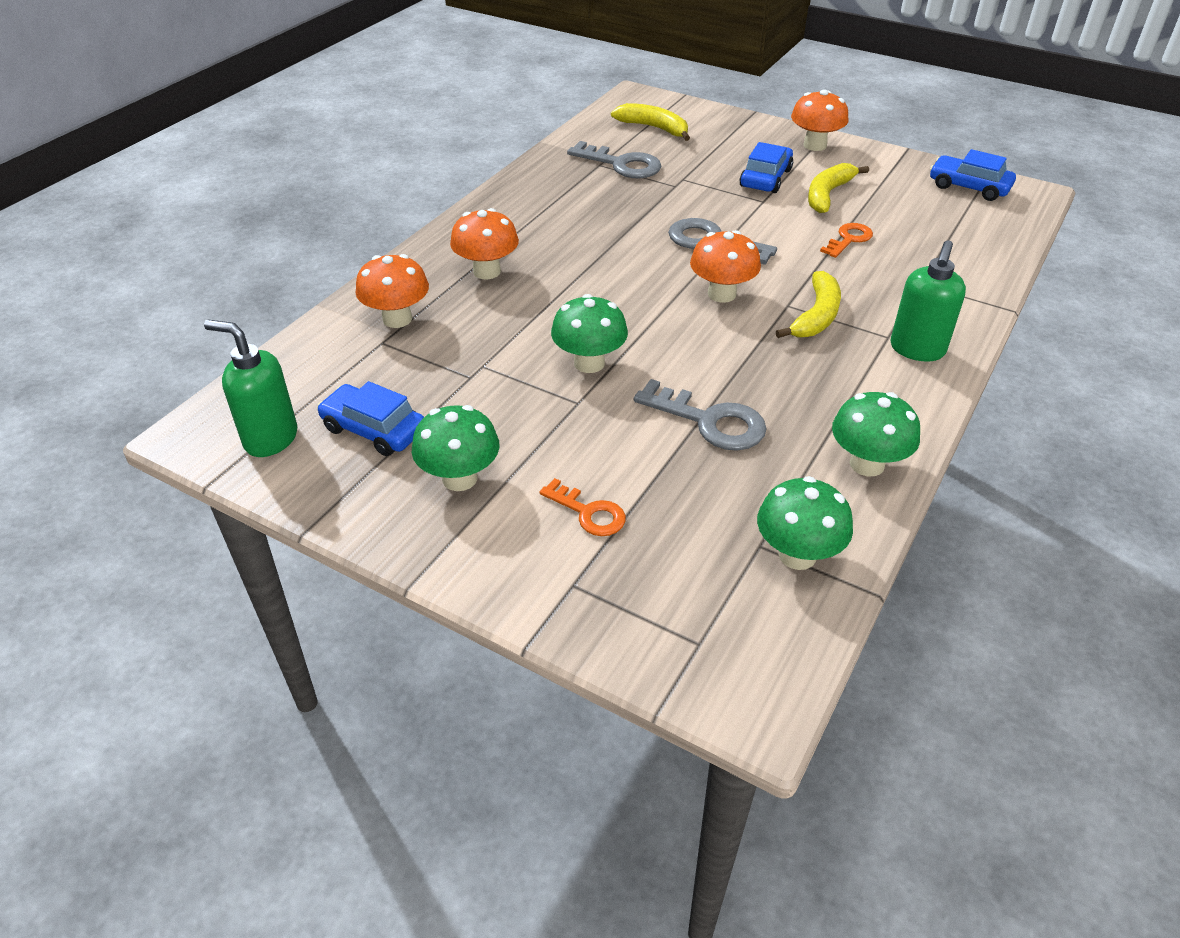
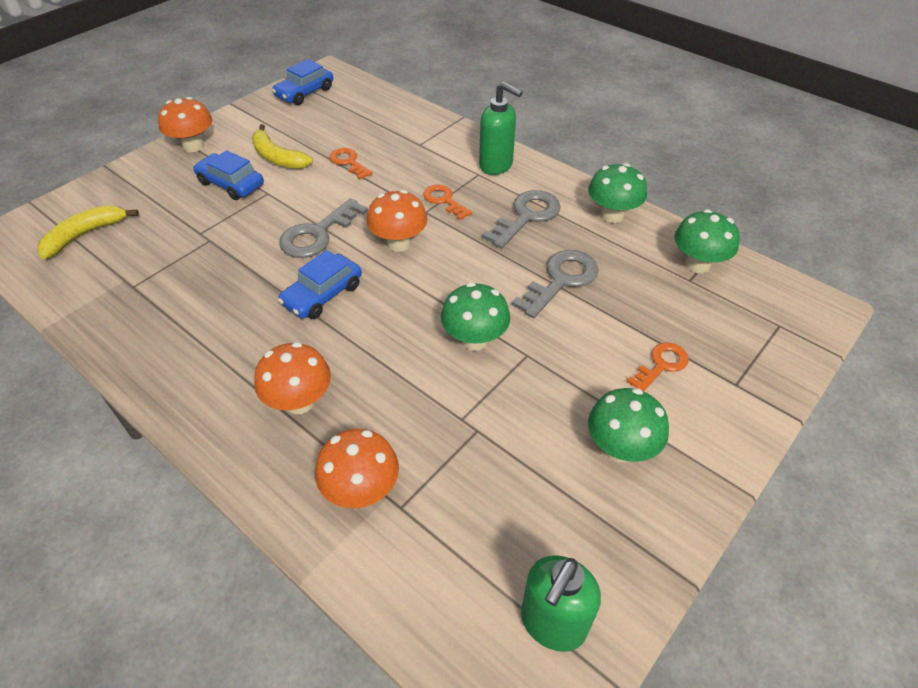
camera: 80 degrees left, 5 degrees up
(374, 429) = (547, 517): blue car -> blue car (323, 294)
(621, 164) = (144, 270): grey key -> grey key (526, 216)
(816, 316) = (444, 200): yellow banana -> orange key

